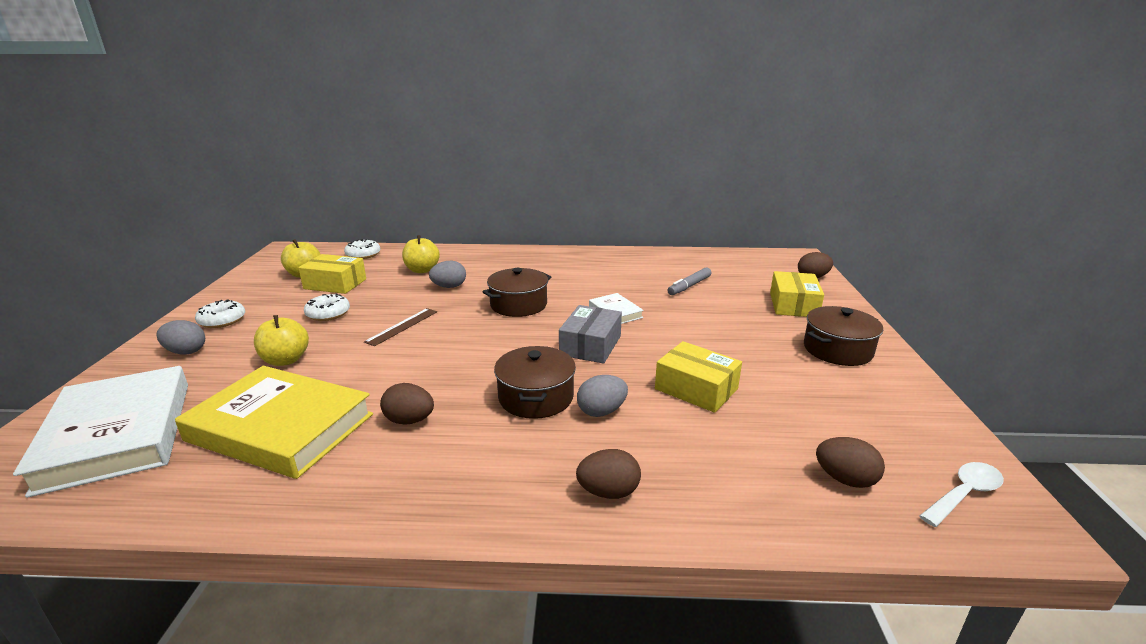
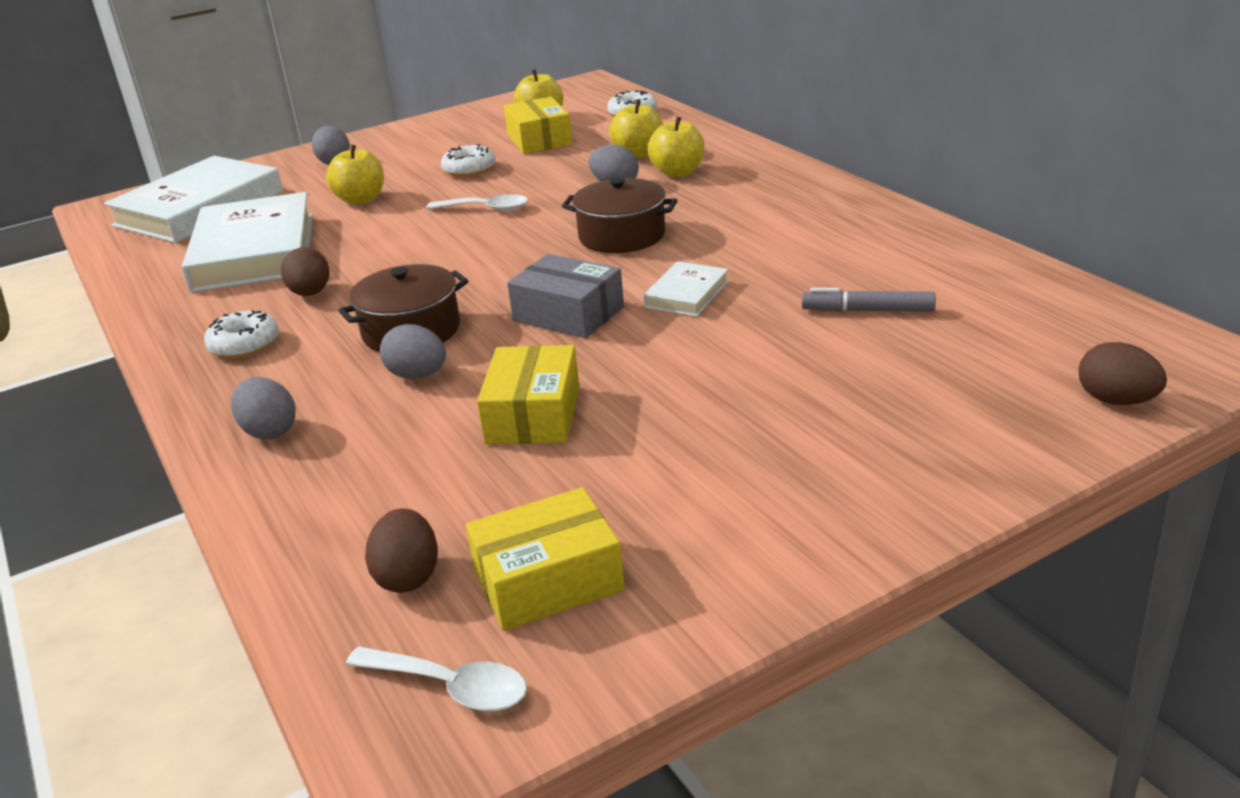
camera: 60 degrees right, 5 degrees up
(222, 320) = (402, 143): white donut -> white donut (244, 345)
(281, 427) = (254, 252): yellow book -> white book
(402, 326) = (486, 209): brown ruler -> white spoon
(468, 270) = (678, 173): none -> yellow apple
(590, 345) = (568, 314): grey box -> grey box turned 45 degrees clockwise
(608, 492) = (269, 431): brown egg -> grey egg
(793, 305) = (937, 414): yellow box -> yellow box (548, 580)
(837, 350) = (803, 495): brown pot -> none

